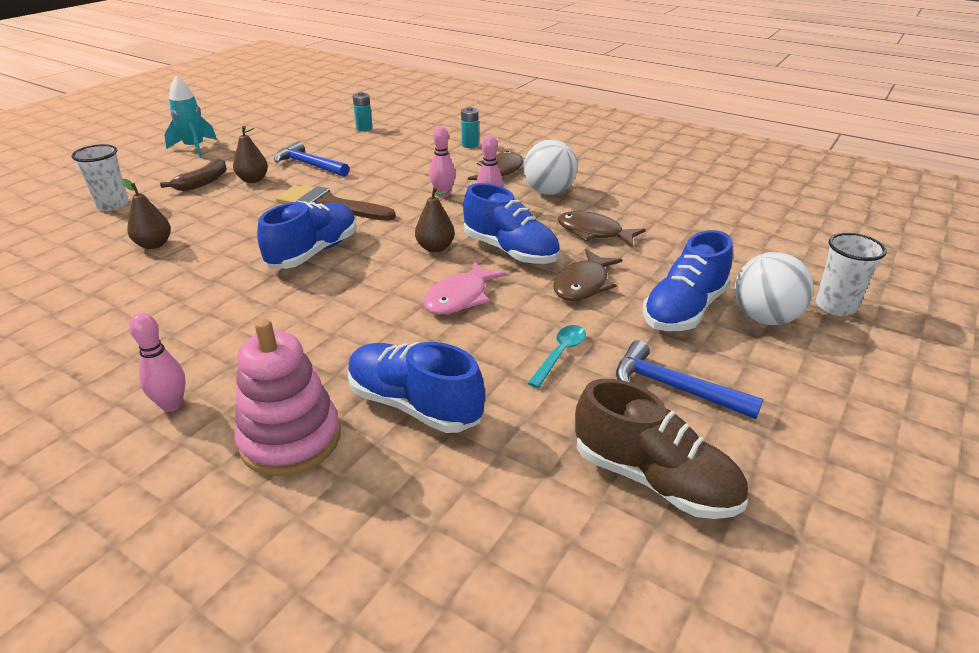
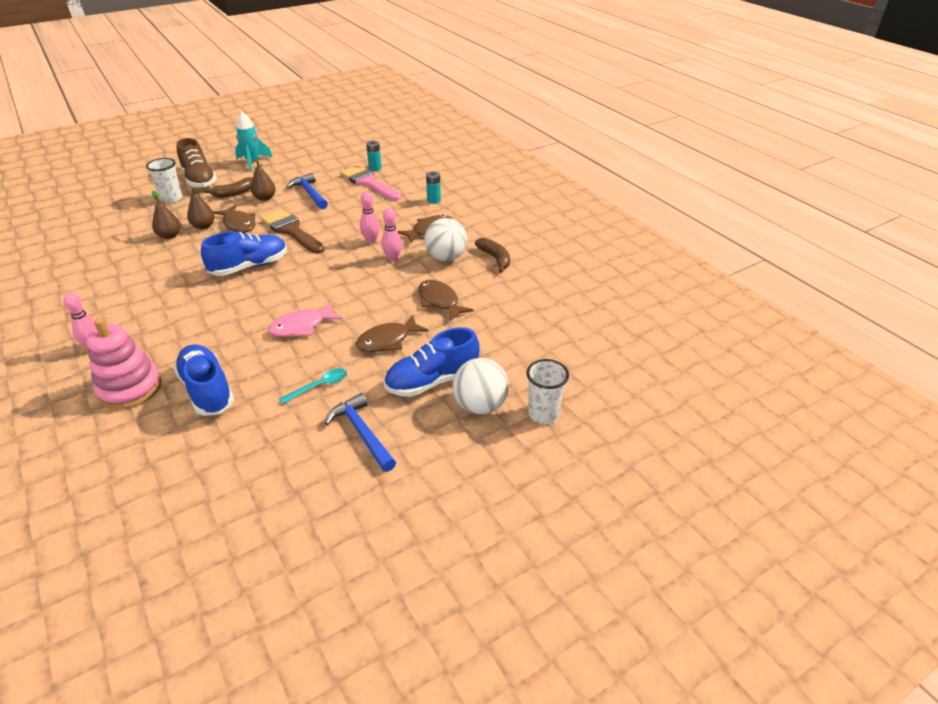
camera: 25 degrees right, 5 degrees up
(246, 212) = (239, 224): none -> brown fish
(373, 143) = (368, 183): none -> pink brush
(435, 248) = (324, 284): brown pear -> brown pear (203, 226)
(510, 251) = (368, 300): blue shoe -> none
(602, 182) = (495, 258): none -> brown banana
(654, 479) = (285, 484): brown shoe -> brown shoe (199, 180)

